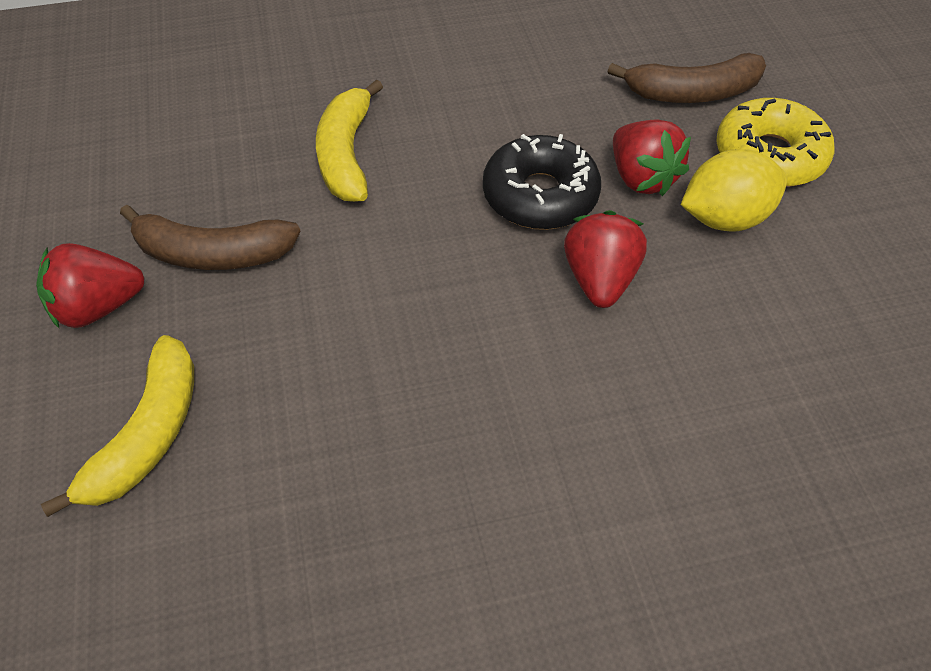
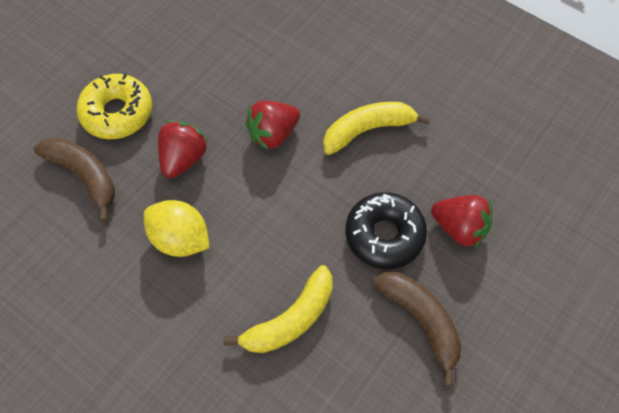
camera: 130 degrees left, 10 degrees up
(98, 307) = (503, 342): red strawberry -> red strawberry (459, 228)
(148, 435) = (528, 245): yellow banana -> yellow banana (367, 130)
(540, 196) = (237, 195): black donut -> black donut (384, 235)
(725, 218) = (185, 108): yellow lemon -> yellow lemon (180, 239)

